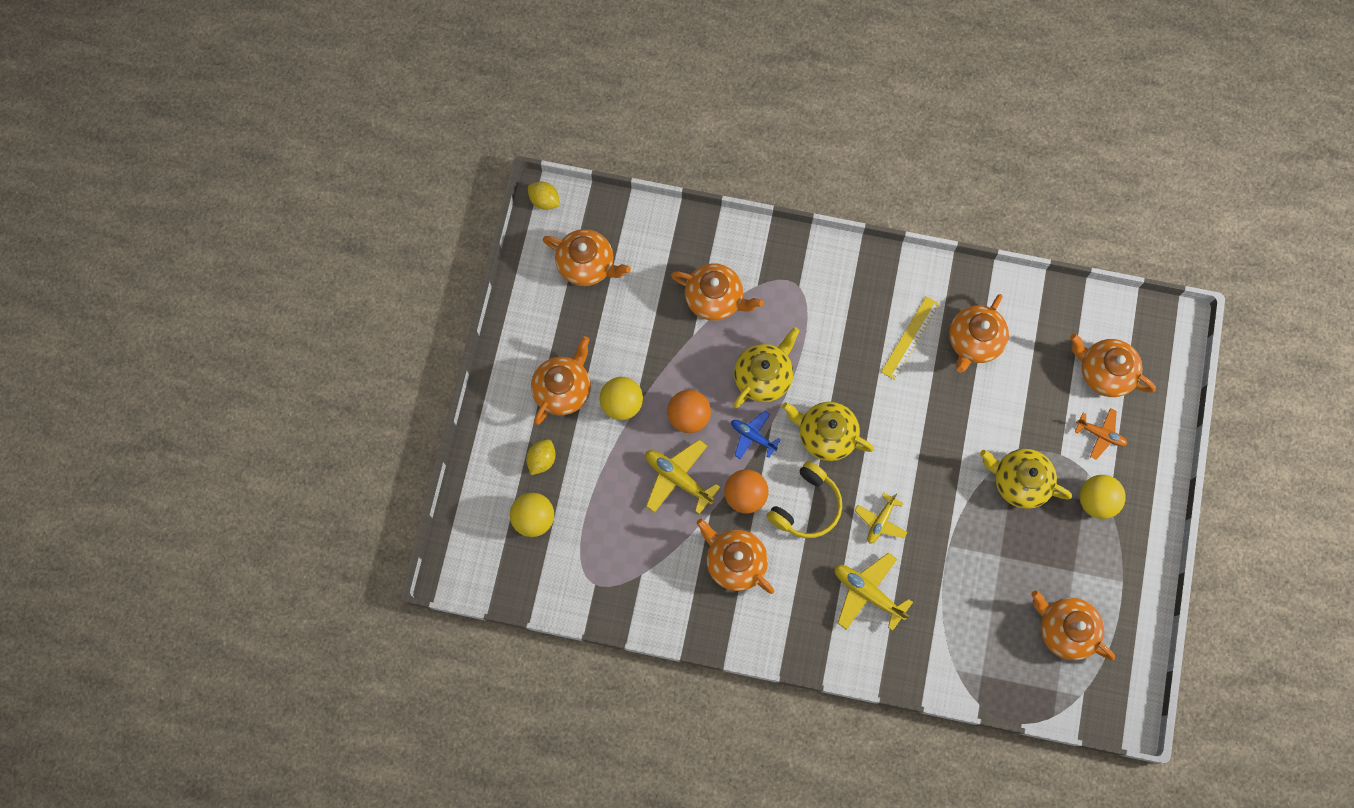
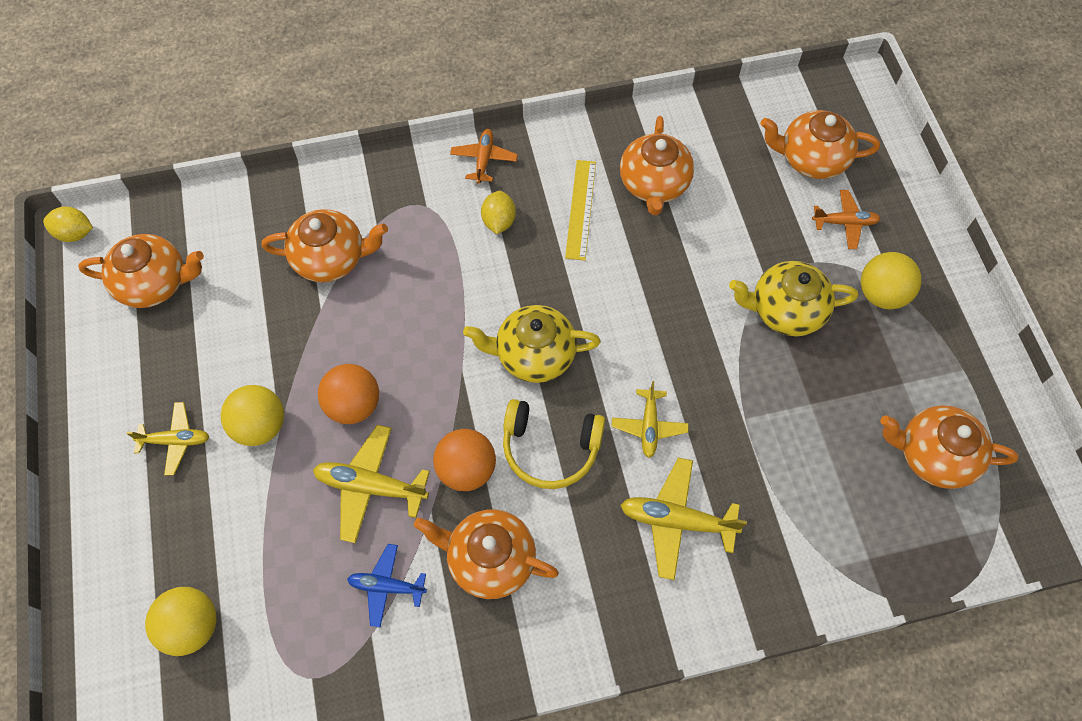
camera: 25 degrees left, 10 degrees down
(542, 460) = (176, 542): yellow lemon -> yellow lemon (499, 221)
(563, 389) = (175, 441): orange teapot -> yellow plane
(753, 436) = (445, 394): blue plane -> blue plane (387, 586)
(763, 376) = (428, 320): yellow teapot -> none
(806, 506) = (550, 448): yellow headphones -> yellow headphones turned 90 degrees clockwise
(857, 266) = (484, 159): none -> orange plane

